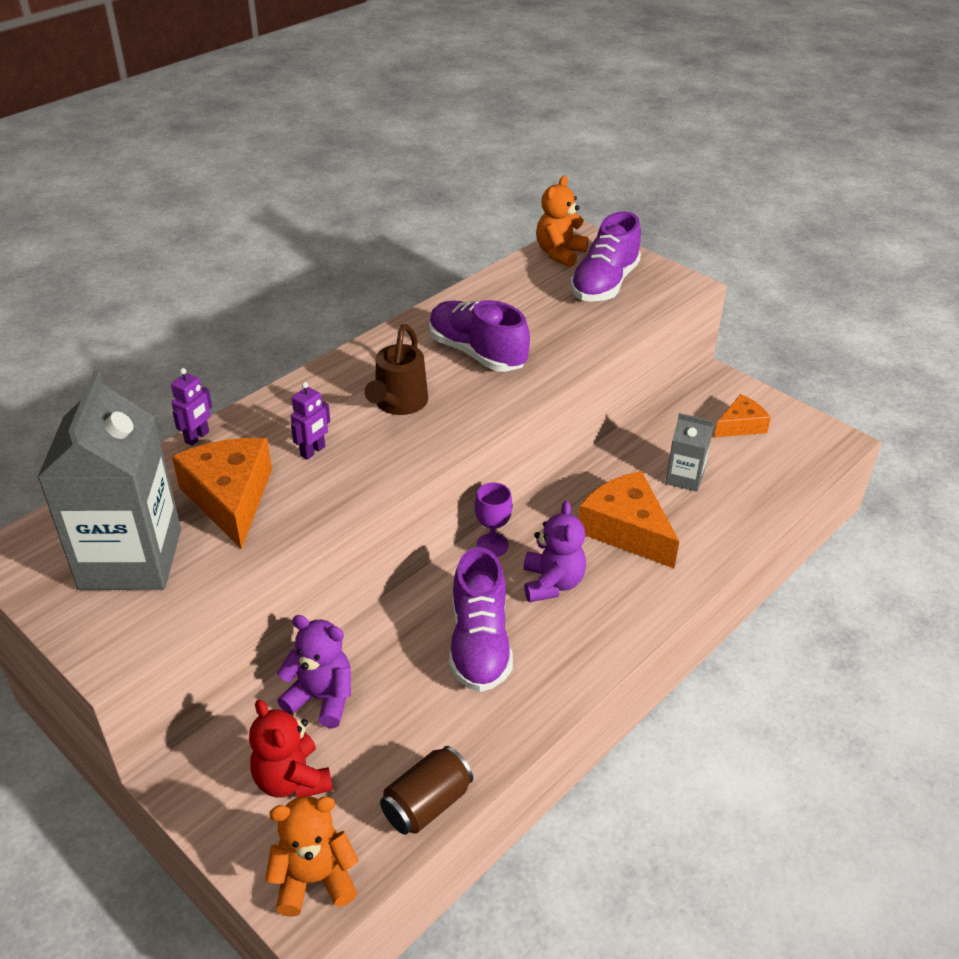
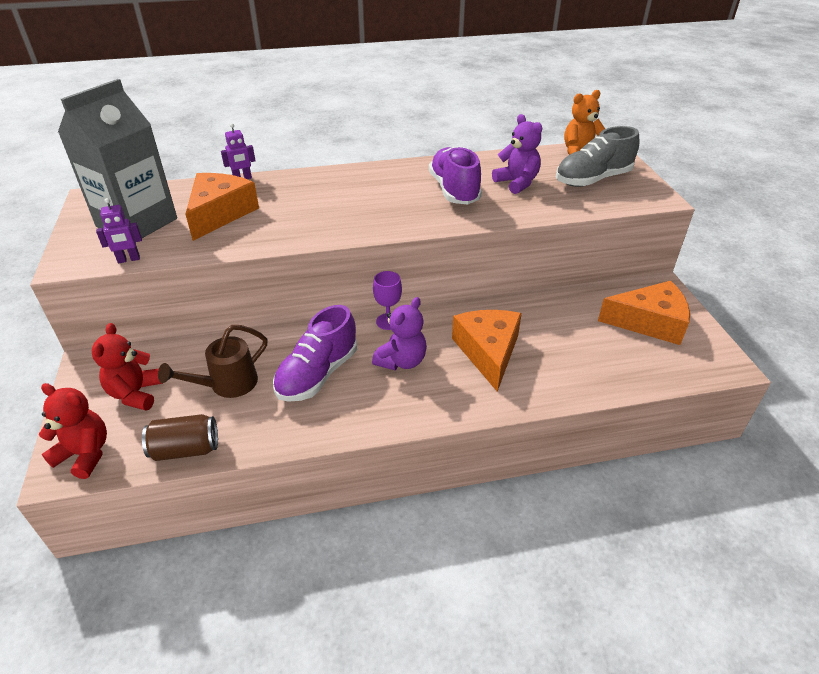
camera: 35 degrees right, 0 degrees up
(313, 451) = (292, 207): purple robot -> purple robot (129, 259)
(314, 879) = (85, 454): orange teddy bear -> red teddy bear
(321, 698) = (199, 358): purple teddy bear -> purple teddy bear (517, 183)
(398, 404) = (371, 201): brown watering can -> brown watering can (227, 385)
(604, 284) = (592, 180): purple shoe -> grey shoe
(684, 477) = (567, 338): grey carton -> none
(740, 425) = (649, 322): orange cheese -> orange cheese, size x1.70

